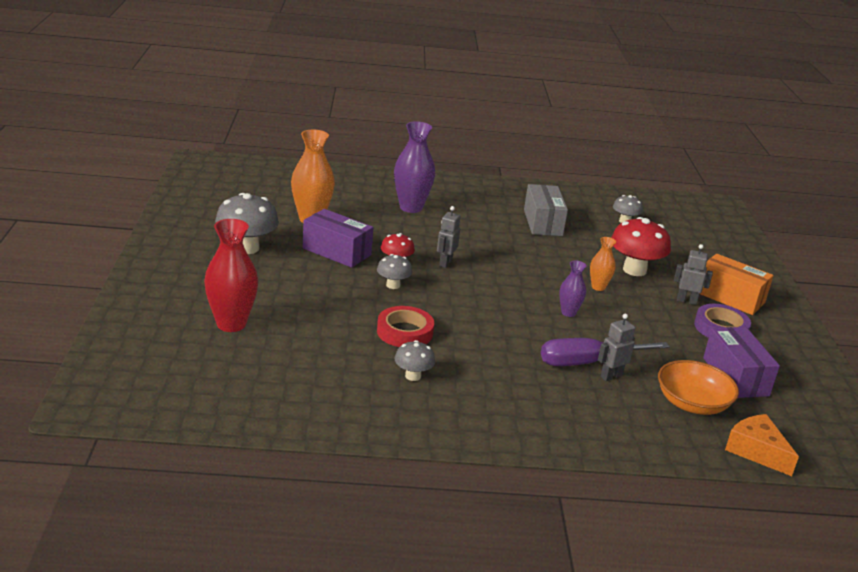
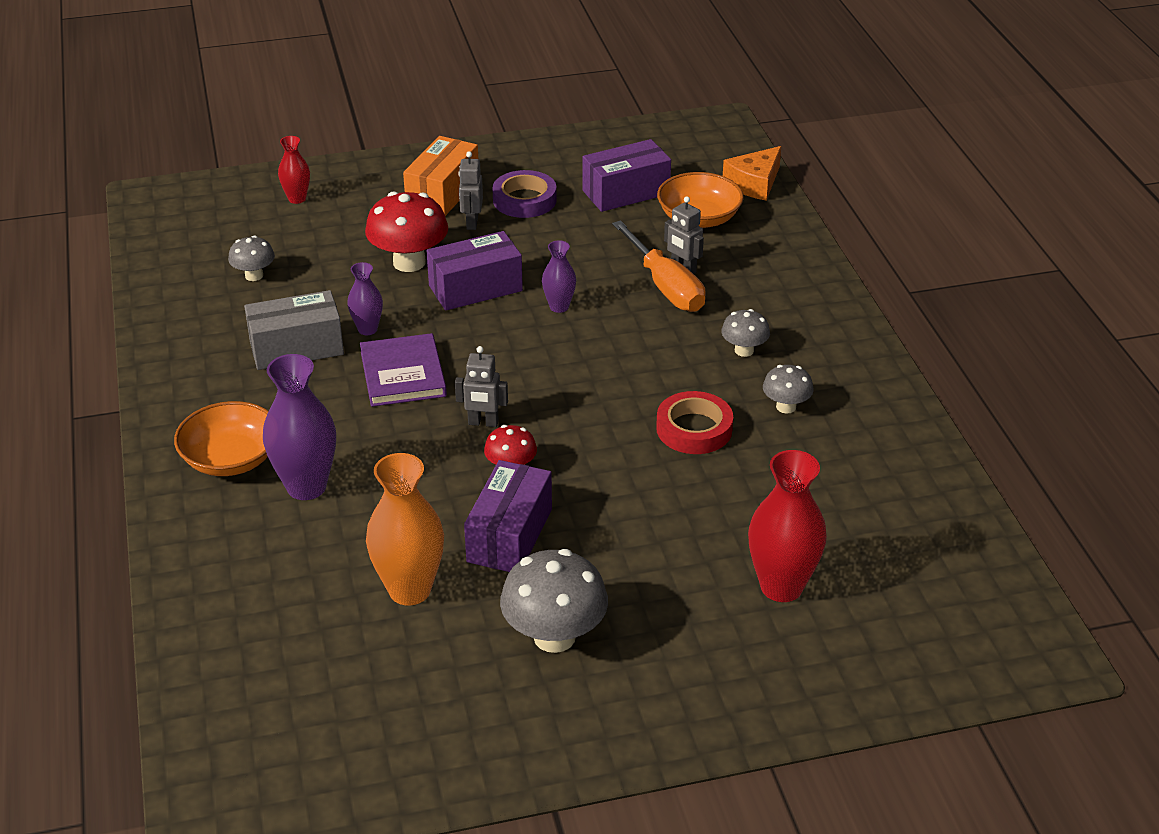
camera: 100 degrees left, 10 degrees up
(393, 285) = (579, 460): grey mushroom -> grey mushroom (744, 350)
(444, 193) = (231, 459): none -> orange bowl
(505, 248) = (403, 374): none -> purple book
(557, 245) = (367, 329): none -> purple vase
(588, 362) = (665, 286): purple screwdriver -> orange screwdriver
(598, 287) = (475, 288): orange vase -> purple box
(719, 246) = (297, 199): none -> red vase

